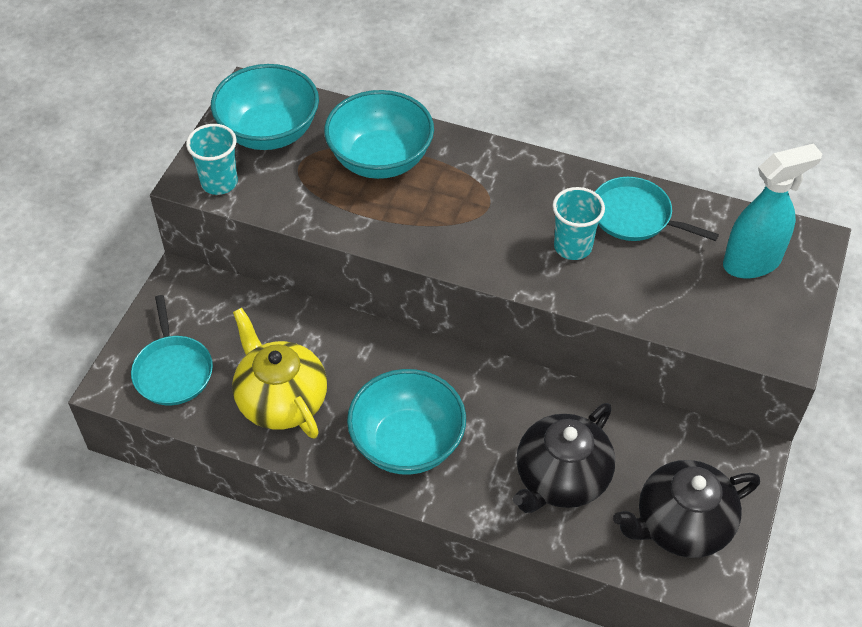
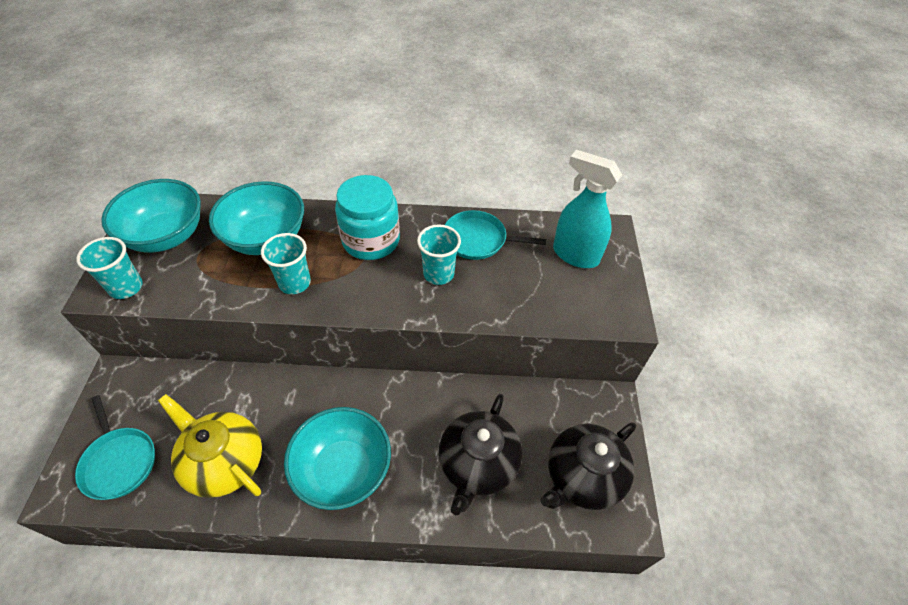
camera: 20 degrees left, 0 degrees up
(402, 219) = (295, 283): none -> turquoise cup
(502, 188) = (371, 240): none -> turquoise jar
(752, 262) = (575, 255): turquoise spray bottle -> turquoise spray bottle turned 105 degrees counterclockwise

